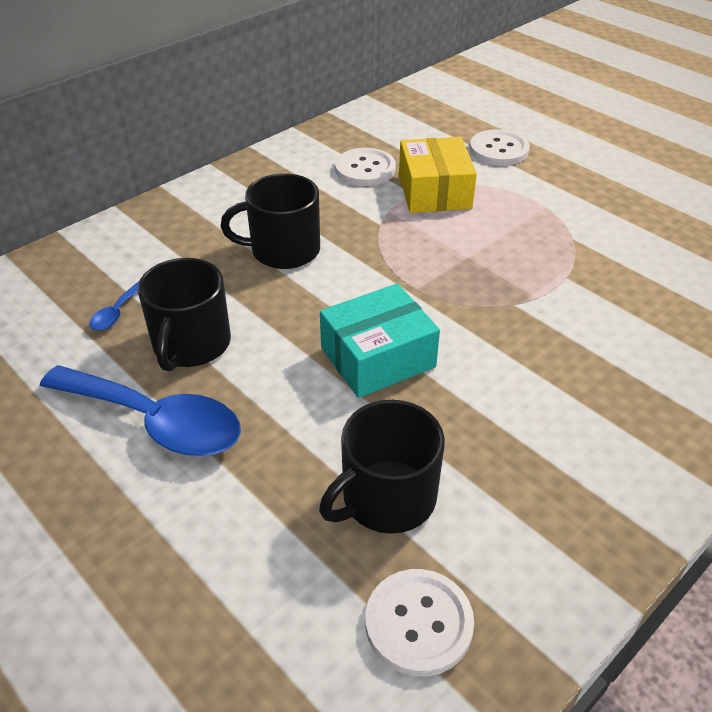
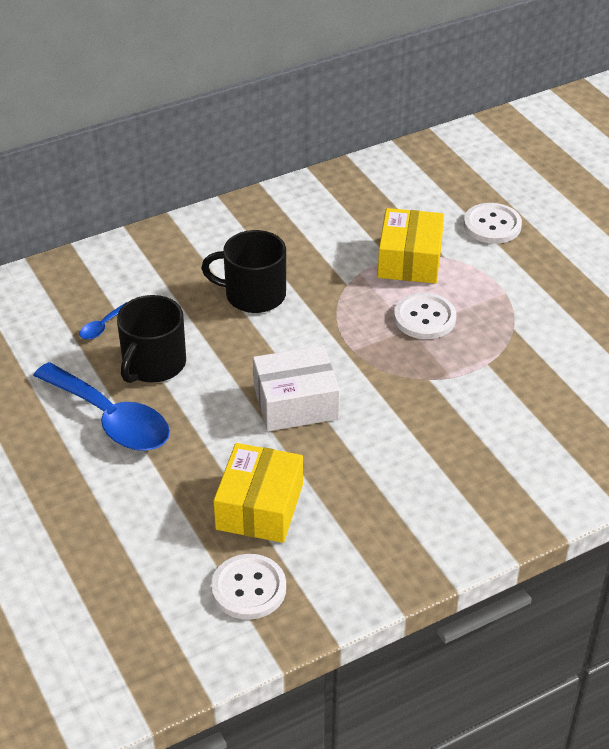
camera: 15 degrees right, 0 degrees up
(365, 169) = (356, 225): white button -> white button (424, 318)
(378, 357) = (295, 402): turquoise box -> white box
(386, 498) = (259, 507): black mug -> yellow box

